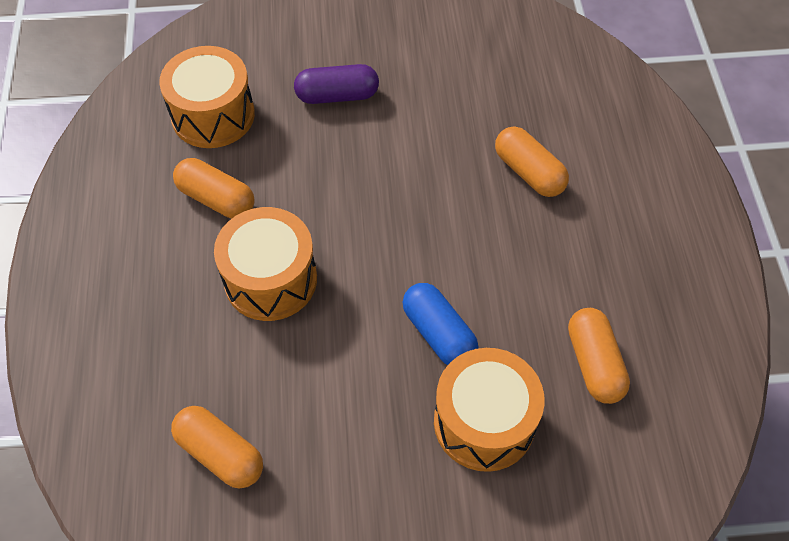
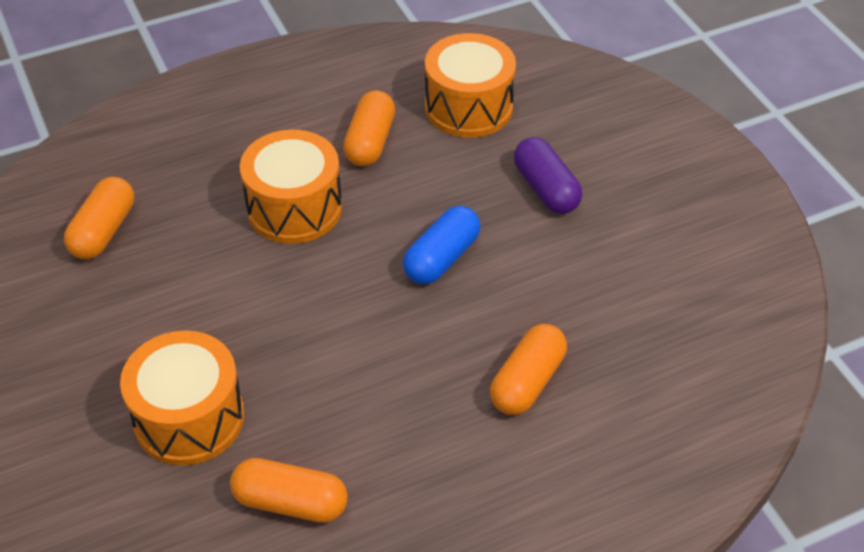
camera: 70 degrees right, 10 degrees down
(439, 333) = (280, 354): blue capsule -> blue capsule (442, 258)
(594, 363) = (290, 502): orange capsule -> orange capsule turned 45 degrees clockwise

